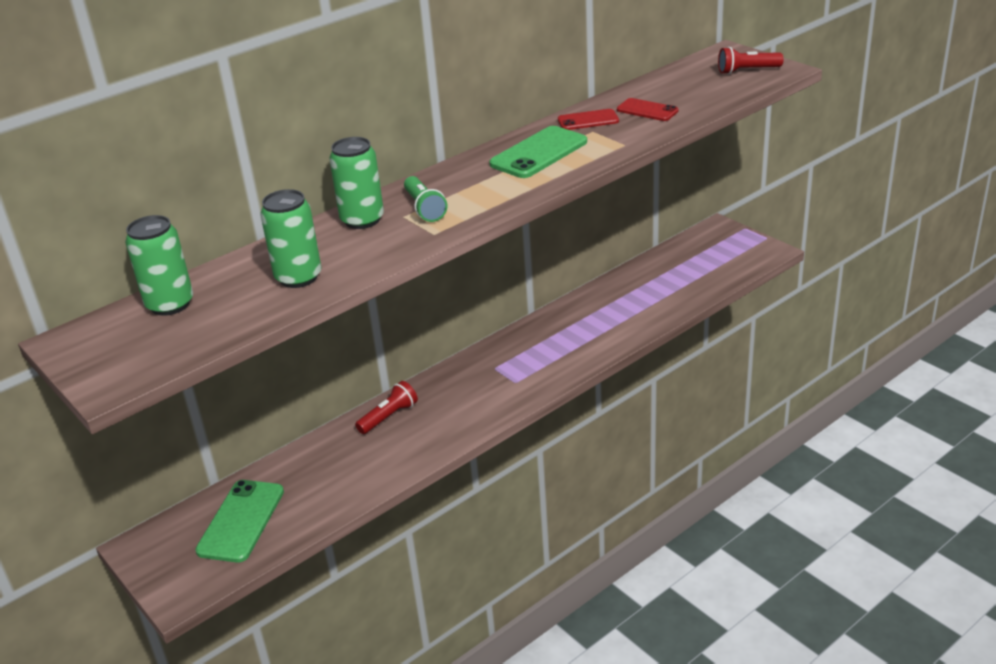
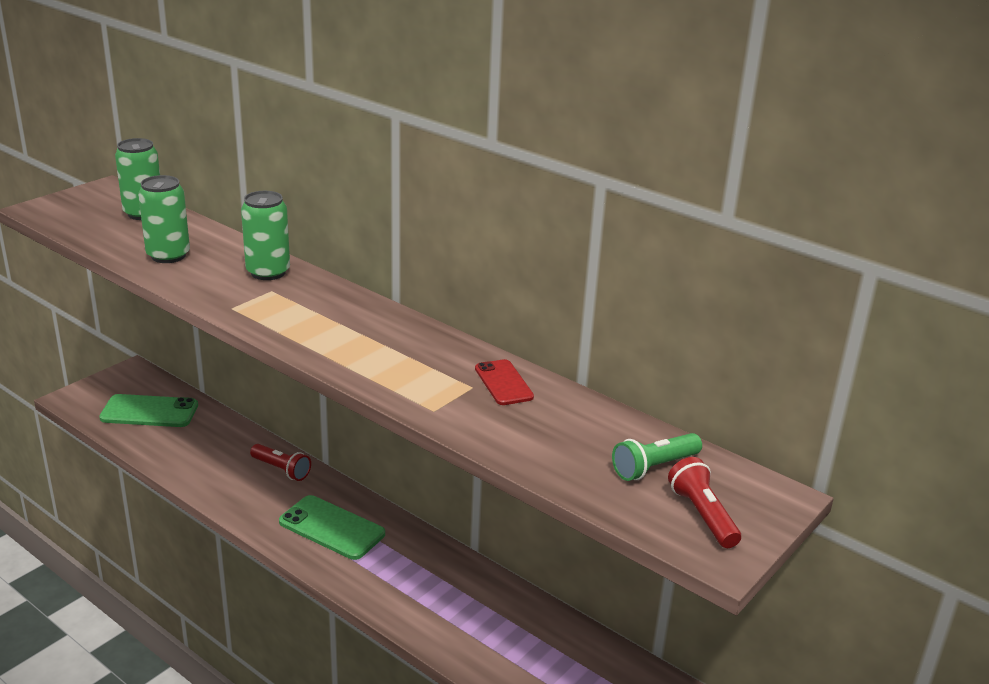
camera: 75 degrees right, 5 degrees down
(424, 208) = (285, 299): green flashlight -> green flashlight (654, 467)
(539, 153) = (410, 354): green phone -> green phone (331, 528)
(647, 110) = (540, 426): red phone -> none

